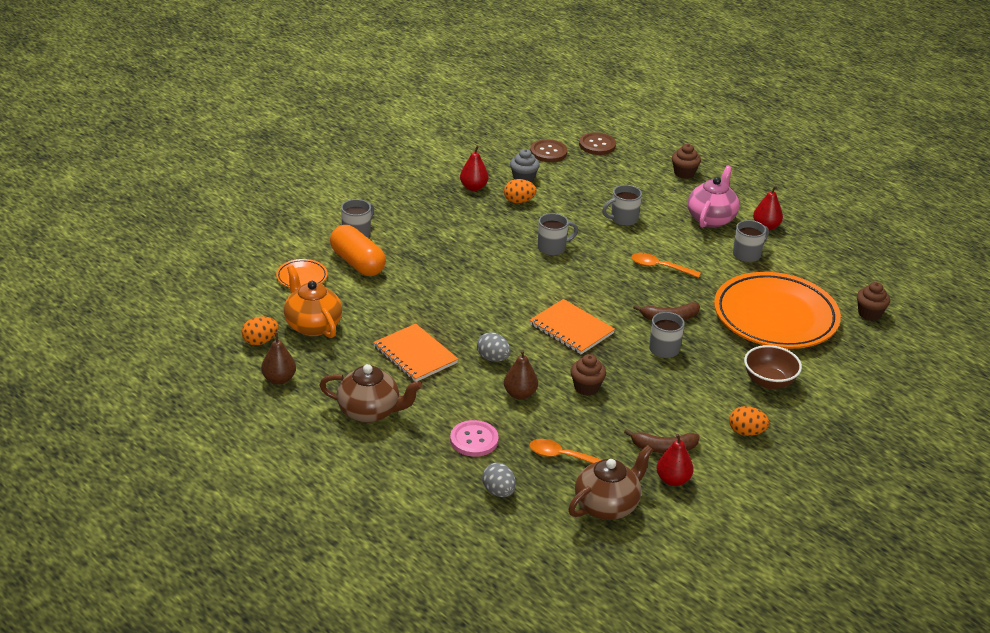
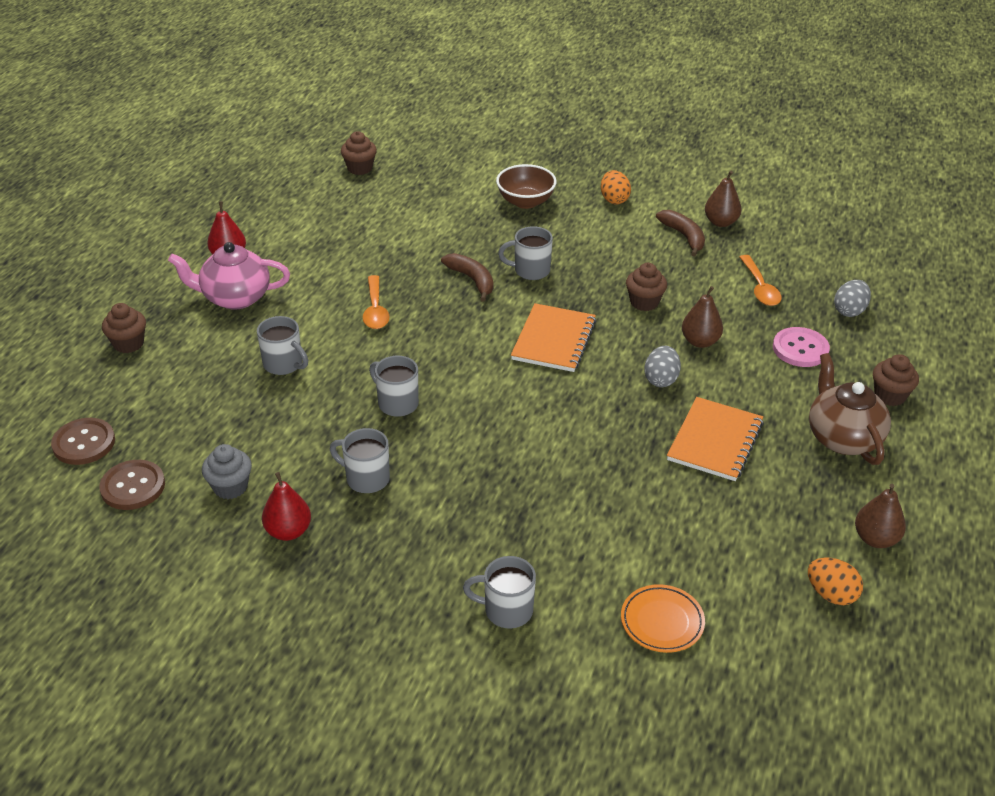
camera: 115 degrees left, 5 degrees up
(312, 325) = (750, 558): orange teapot -> none
(357, 263) = (578, 576): orange capsule -> none
(389, 457) = (890, 396): none -> brown cupcake
(519, 201) = (299, 471): orange egg -> none
(607, 505) = (793, 247): brown teapot -> none
(673, 480) = (720, 222): red pear -> brown pear
(747, 254) = (300, 257): grey mug -> grey mug (366, 478)
(775, 317) = (412, 217): orange plate -> none

